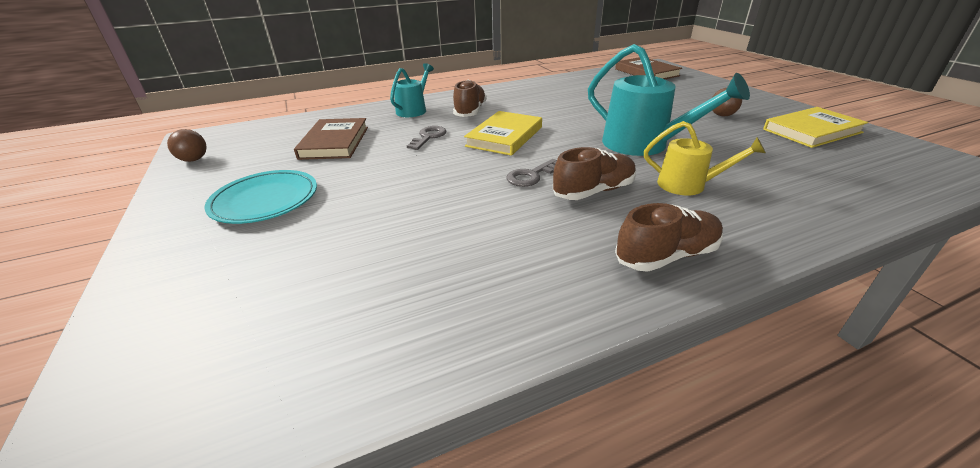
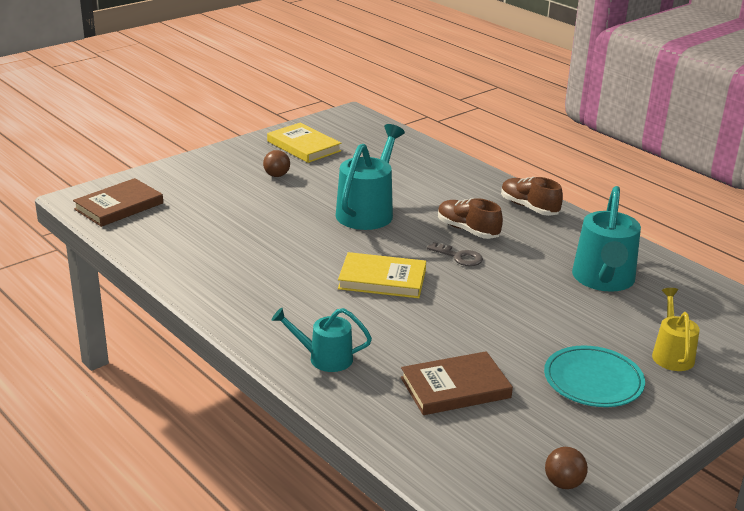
camera: 110 degrees left, 5 degrees down
(424, 266) = (603, 280): none -> turquoise watering can
(428, 137) = (406, 325): grey key -> none
(470, 112) = (315, 313): brown shoe -> none
(688, 185) = (434, 197): yellow watering can -> yellow watering can (671, 354)

